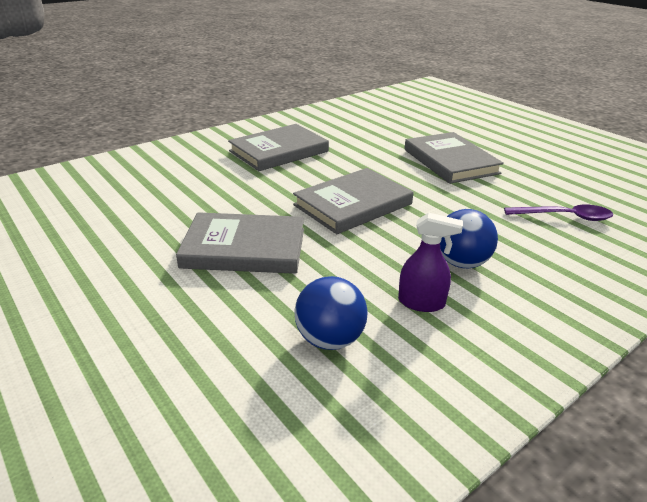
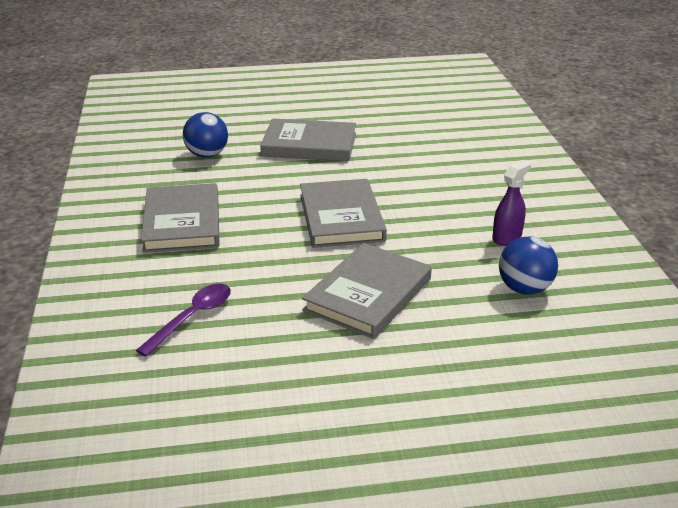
camera: 60 degrees left, 0 degrees up
(461, 263) = (470, 203): blue ball -> blue ball (207, 155)
(564, 217) = (443, 139): purple spoon -> purple spoon (192, 318)

